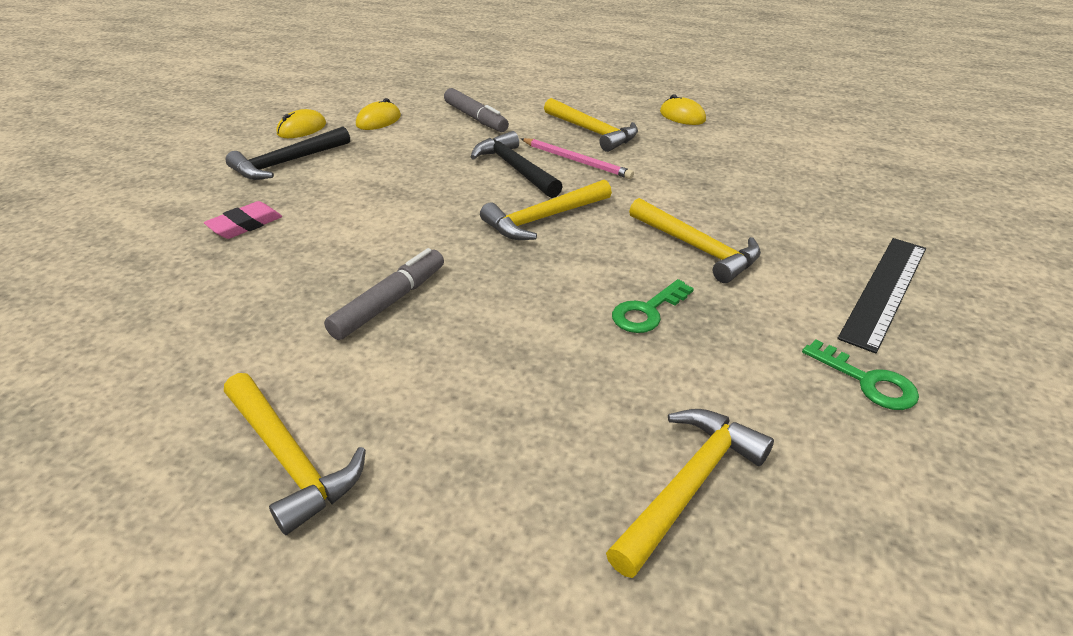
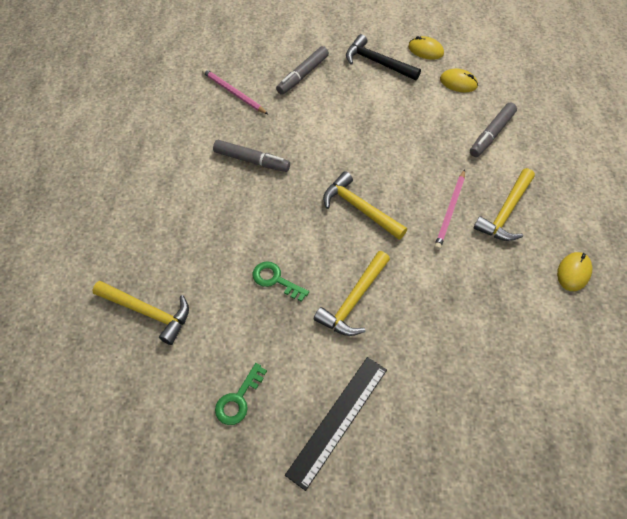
camera: 75 degrees right, 20 degrees up
(210, 301) = (233, 93): none -> pink pencil
(245, 225) = (303, 75): pink eraser -> grey marker
(290, 458) = (141, 164): yellow hammer -> none
(515, 169) = (421, 178): black hammer -> none
(884, 290) = (338, 420): black ruler -> black ruler turned 75 degrees counterclockwise

